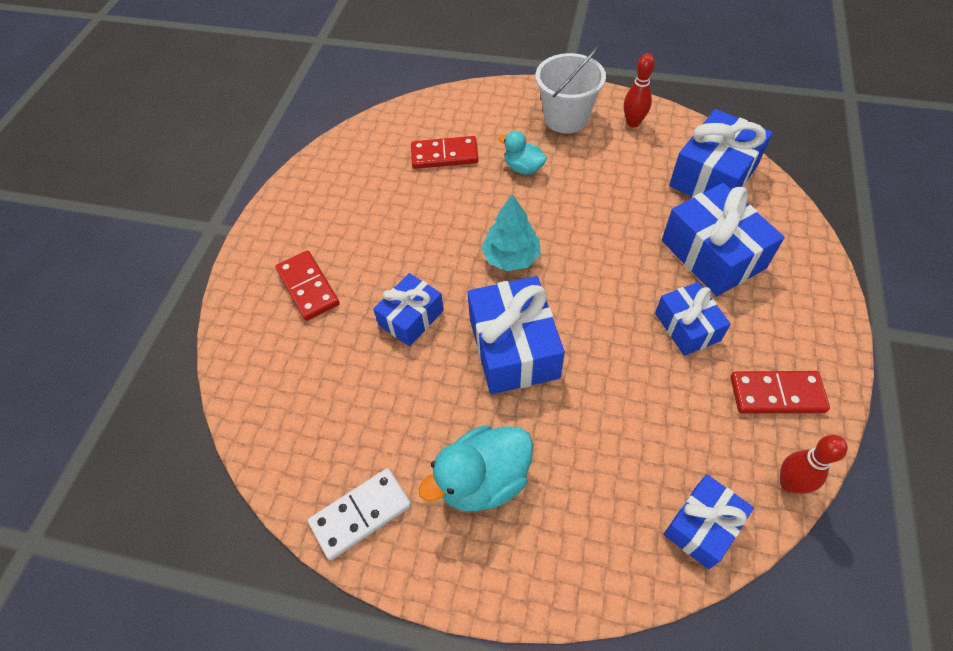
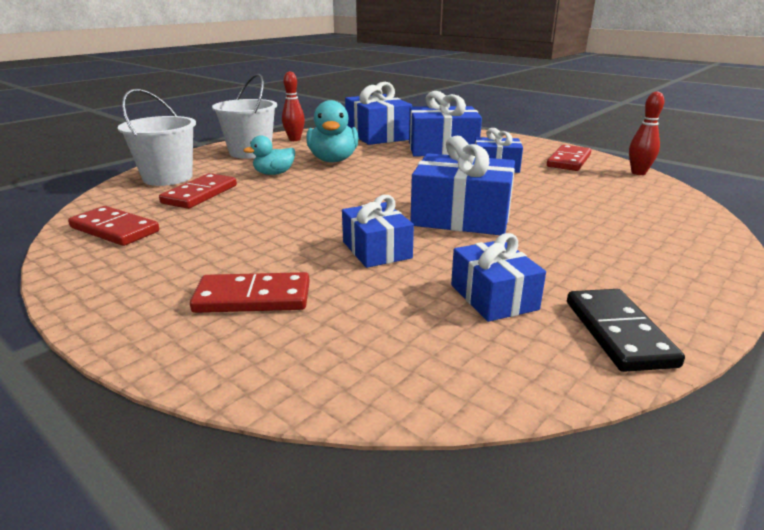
camera: 65 degrees left, 30 degrees down
(357, 157) = (115, 229): none -> red domino
(361, 514) = (618, 333): white domino -> black domino
(464, 113) = (168, 177): none -> white bucket
(483, 480) = (598, 259): turquoise duck -> turquoise duck (333, 160)
(511, 257) = (362, 197): turquoise tree -> none
(702, 526) = (666, 199): blue gift -> blue gift (493, 297)

